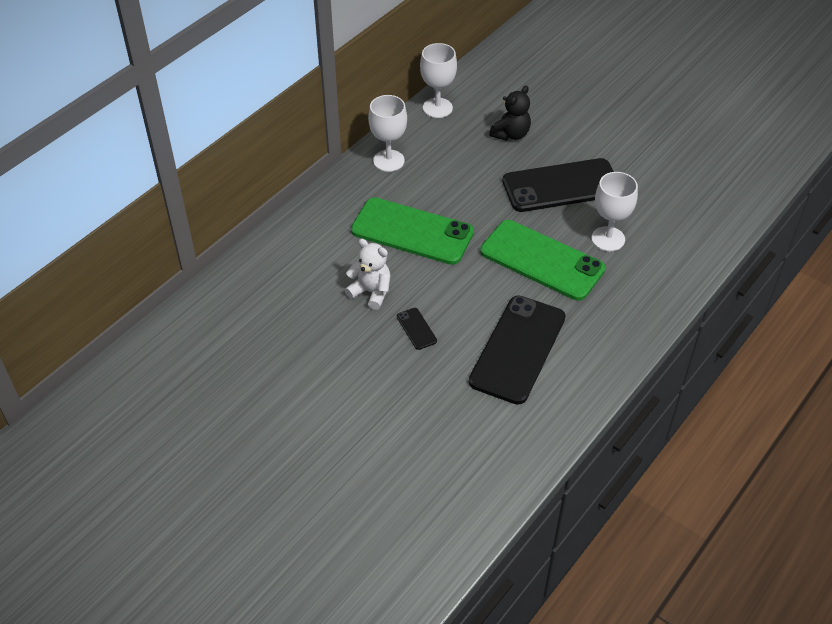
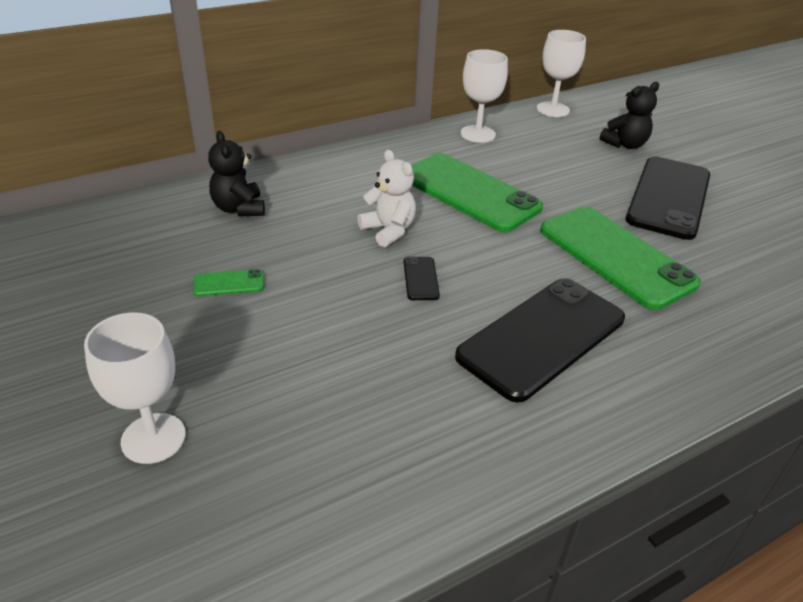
camera: 20 degrees right, 10 degrees down
(245, 310) = (239, 209): none -> black teddy bear
(285, 381) = (229, 283): none -> green phone
(561, 186) = (668, 197): black phone -> black phone turned 75 degrees counterclockwise
(608, 239) = (713, 258): white goblet -> white goblet (153, 438)

